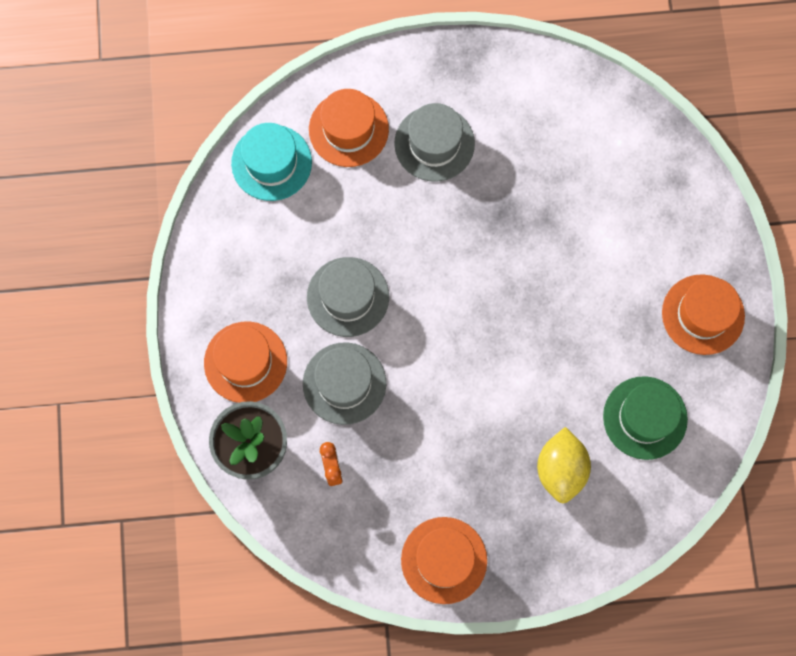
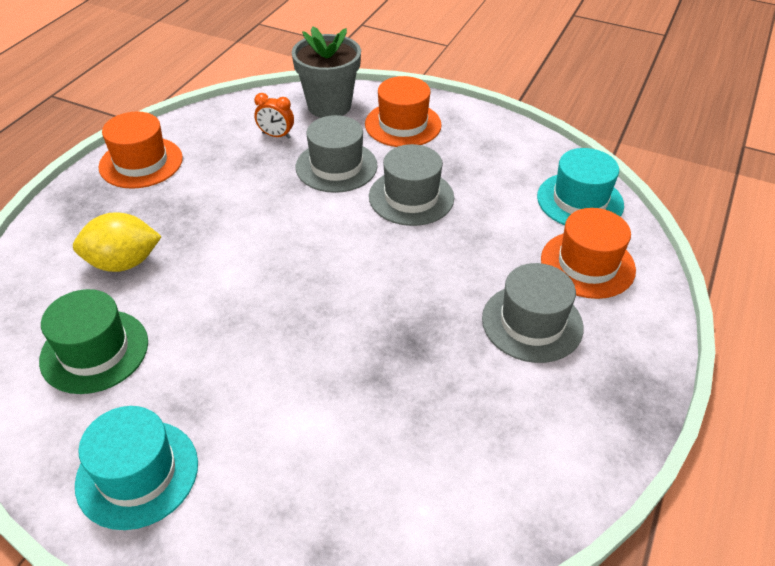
camera: 120 degrees right, 30 degrees down
(561, 469) = (123, 263): yellow lemon -> yellow lemon turned 45 degrees counterclockwise
(703, 314) = (137, 473): orange hat -> turquoise hat

